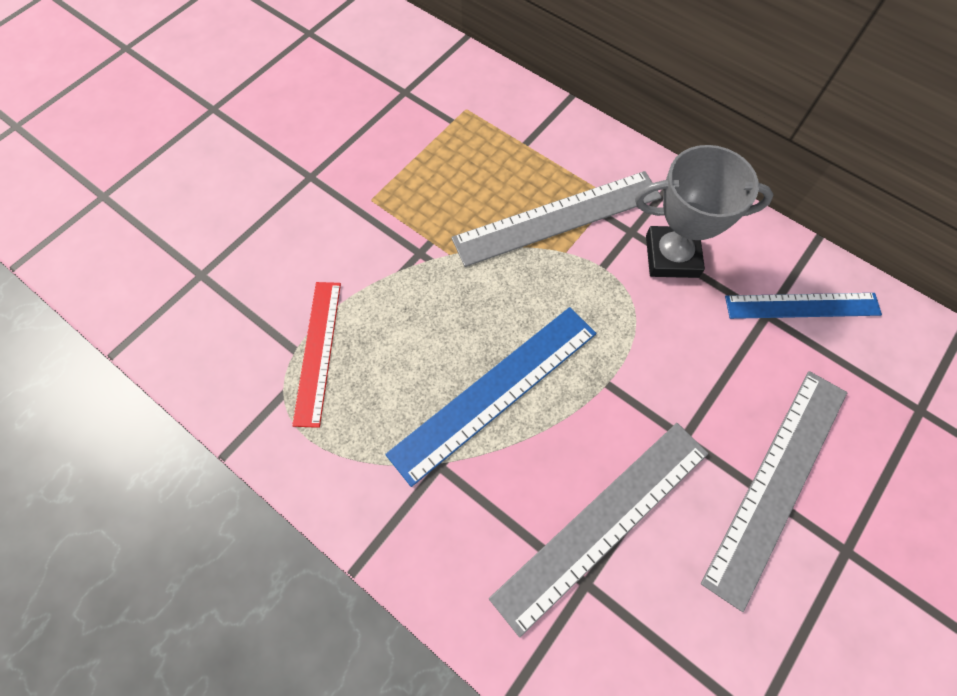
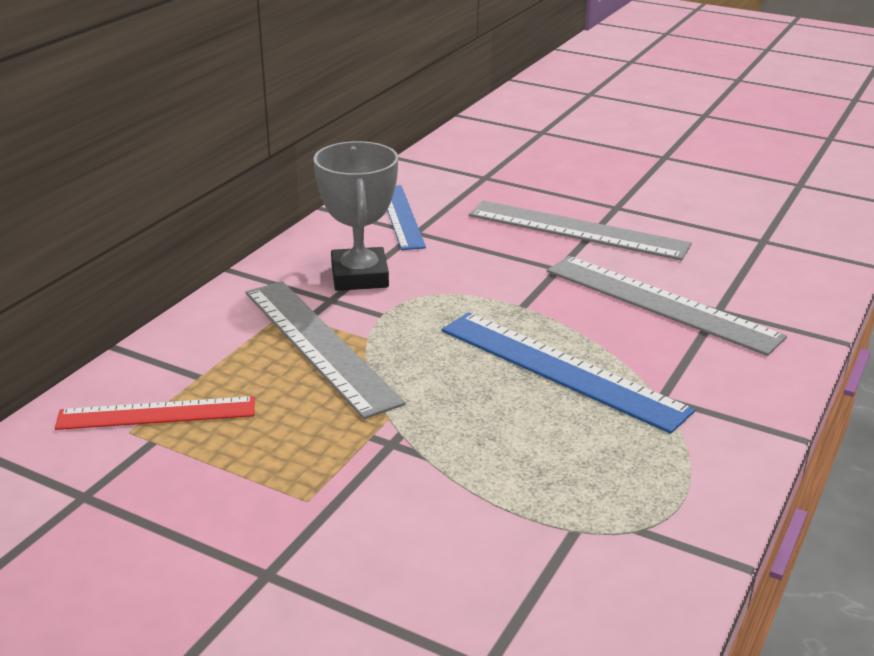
camera: 100 degrees left, 35 degrees down
(318, 351) = (567, 508): red ruler -> red ruler (157, 413)

